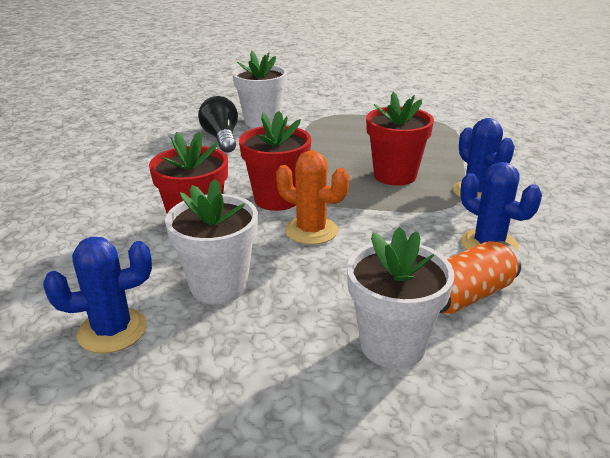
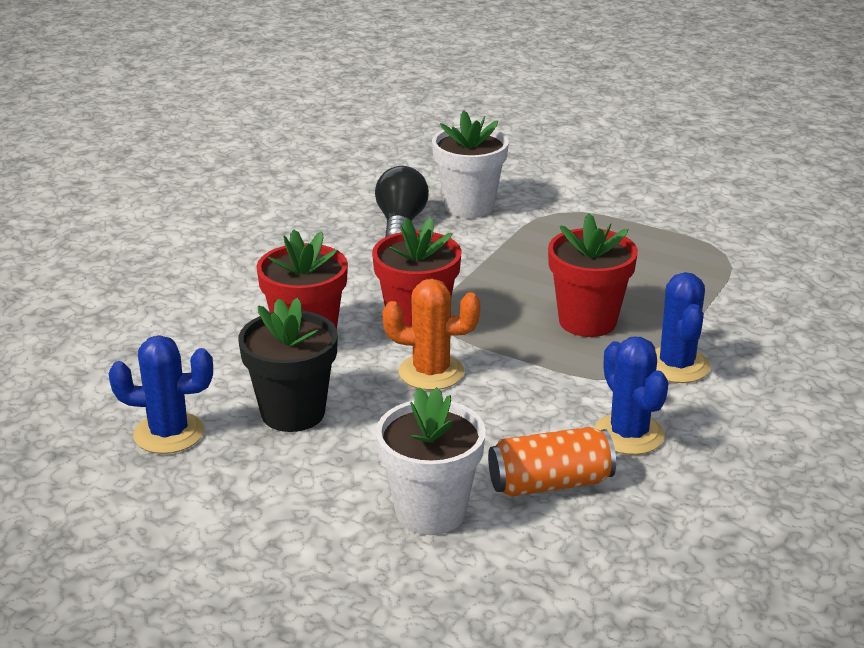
camera: 20 degrees right, 0 degrees up
(219, 286) = (293, 413): white flower pot -> black flower pot
(311, 230) = (431, 372): orange cactus -> orange cactus turned 45 degrees counterclockwise

